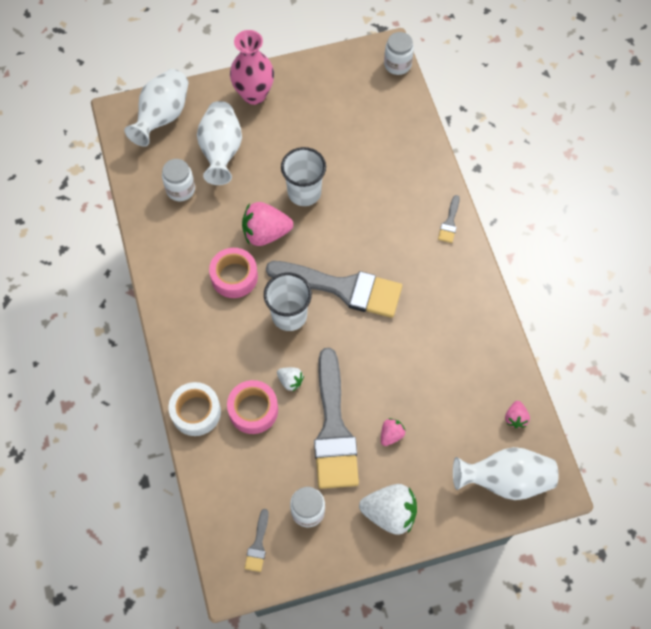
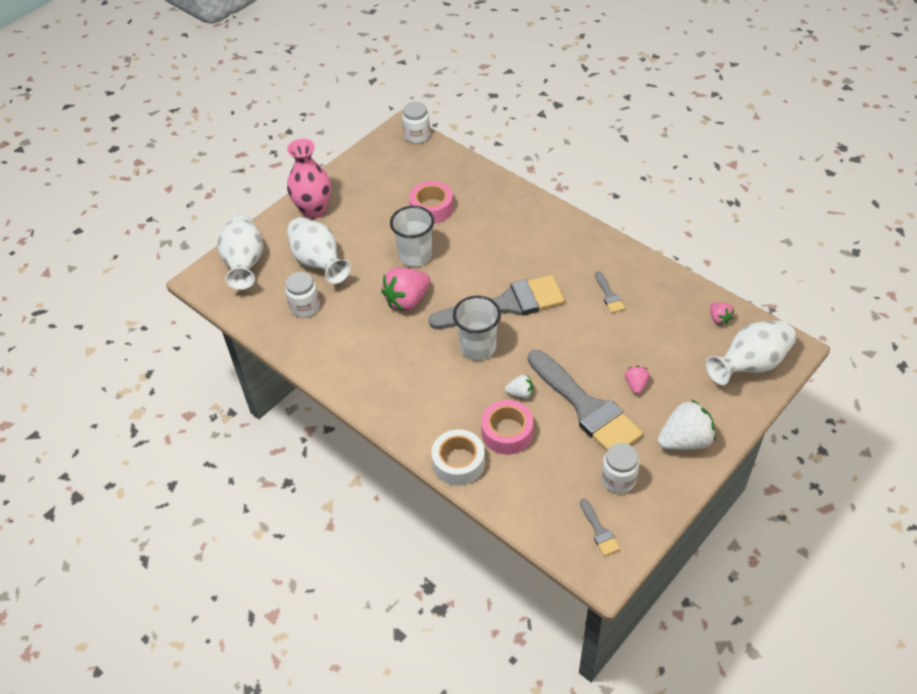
camera: 30 degrees left, 15 degrees down
(234, 276) = (406, 345): pink tape -> pink tape (432, 208)
(449, 222) = (551, 217): grey brush -> grey brush (609, 295)

